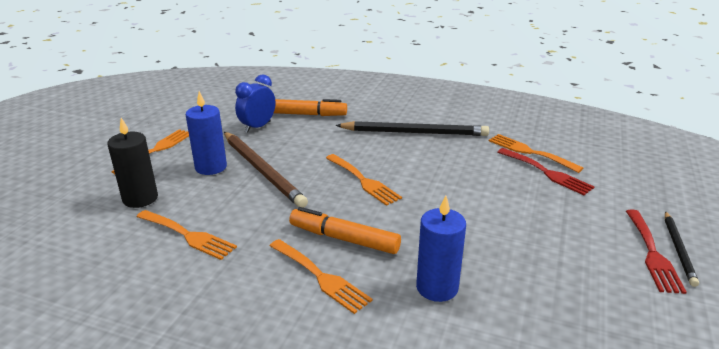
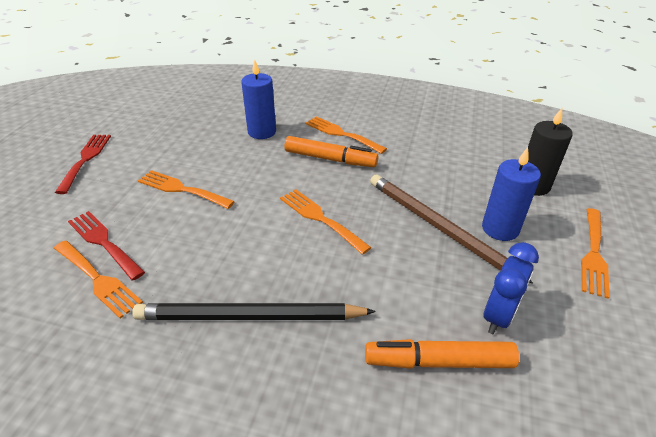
camera: 175 degrees right, 10 degrees up
(188, 235) = (456, 156): orange fork -> orange fork (181, 189)
(678, 249) = (60, 163): black pencil -> none

